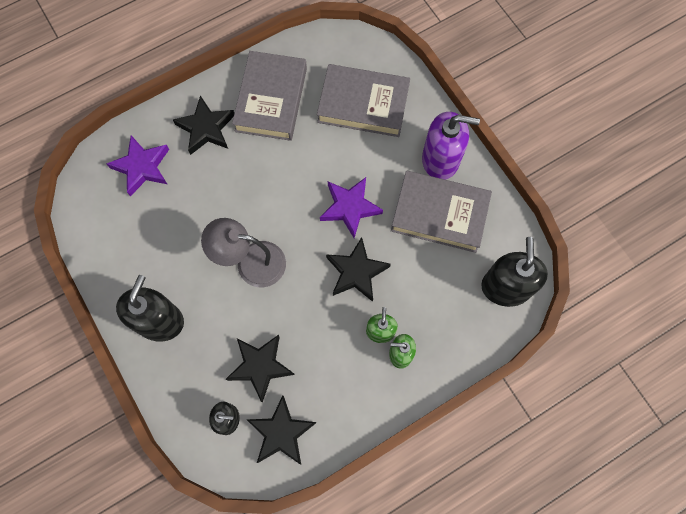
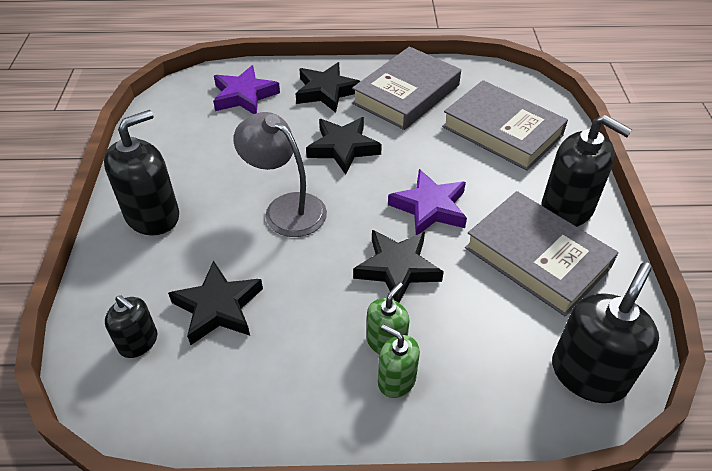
camera: 30 degrees right, 25 degrees down
(281, 432) = (185, 390): black star -> black star (343, 148)
(440, 159) = (567, 208): purple soap dispenser -> black soap dispenser

